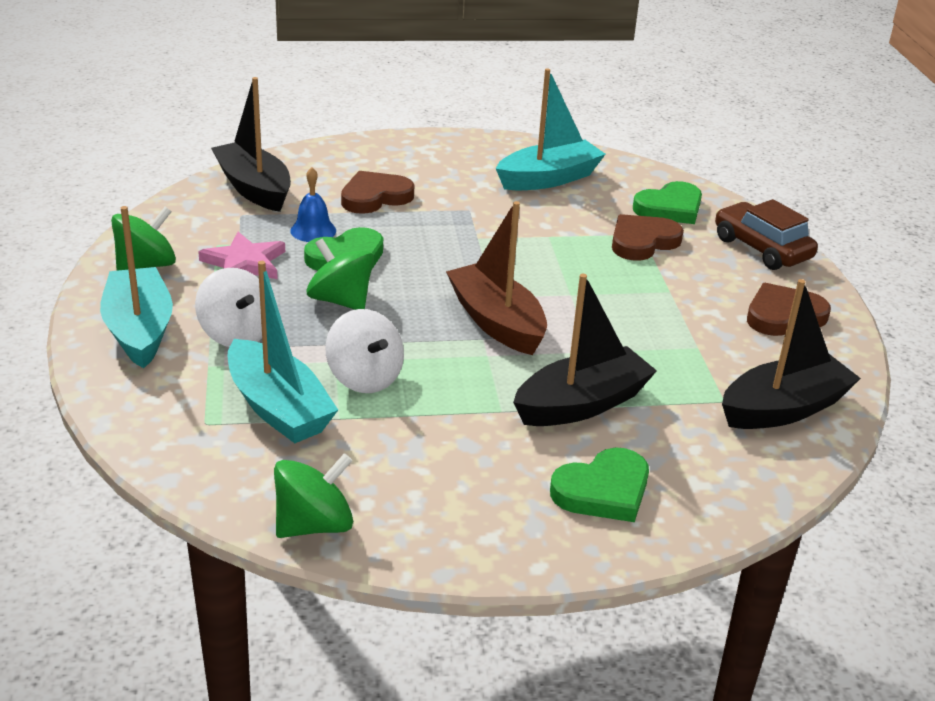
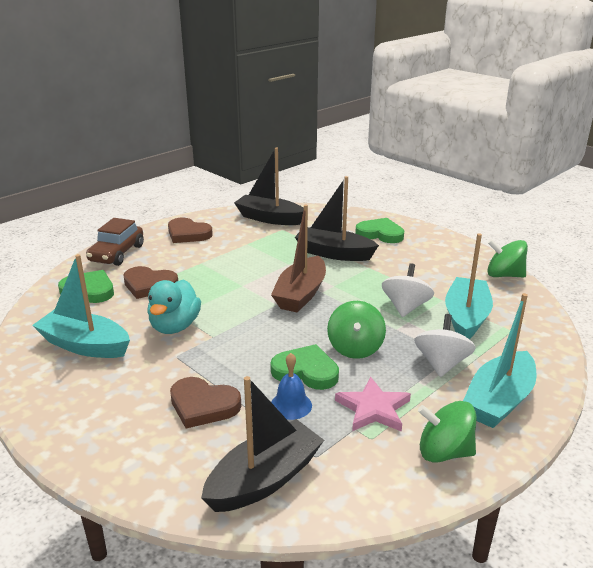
camera: 125 degrees left, 5 degrees down
(254, 188) = (264, 479): black boat -> black boat turned 150 degrees counterclockwise
(526, 226) = (175, 326): none -> turquoise duck

